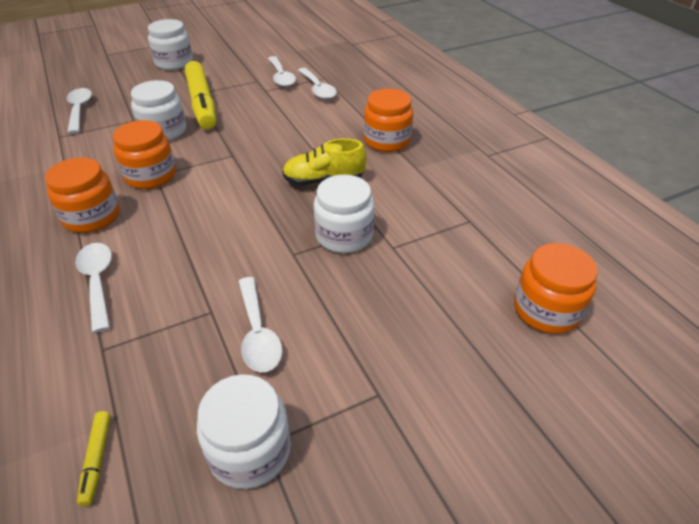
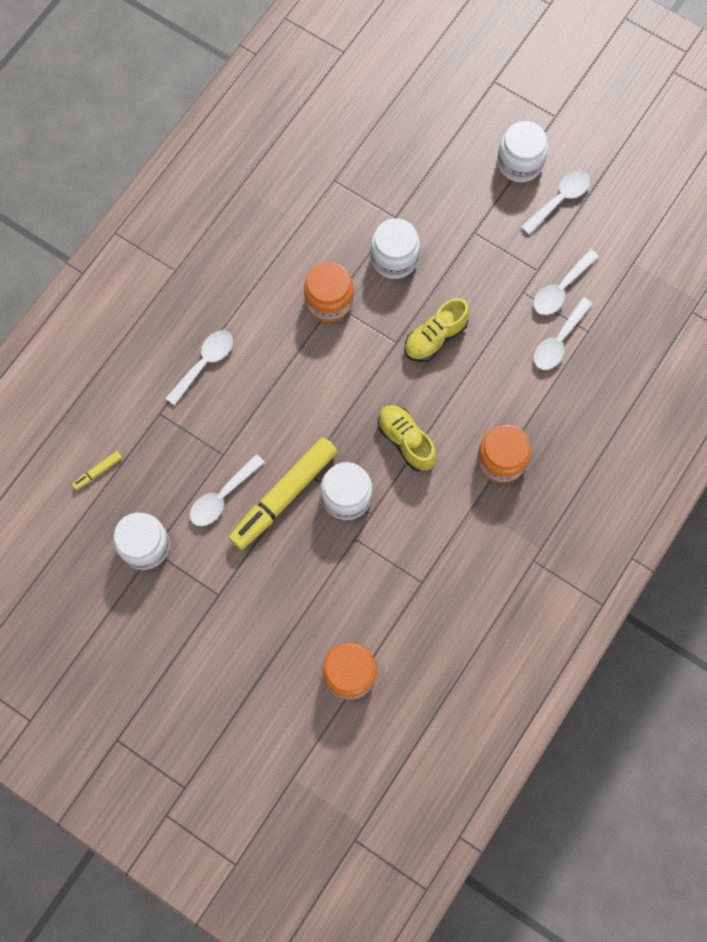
camera: 60 degrees right, 30 degrees up
(79, 110) = (380, 157): white spoon -> white spoon (559, 199)
(92, 217) = (258, 301): orange jar -> none
(202, 103) = (461, 252): yellow marker -> yellow marker (284, 496)
(252, 135) = (435, 337): none -> yellow shoe

